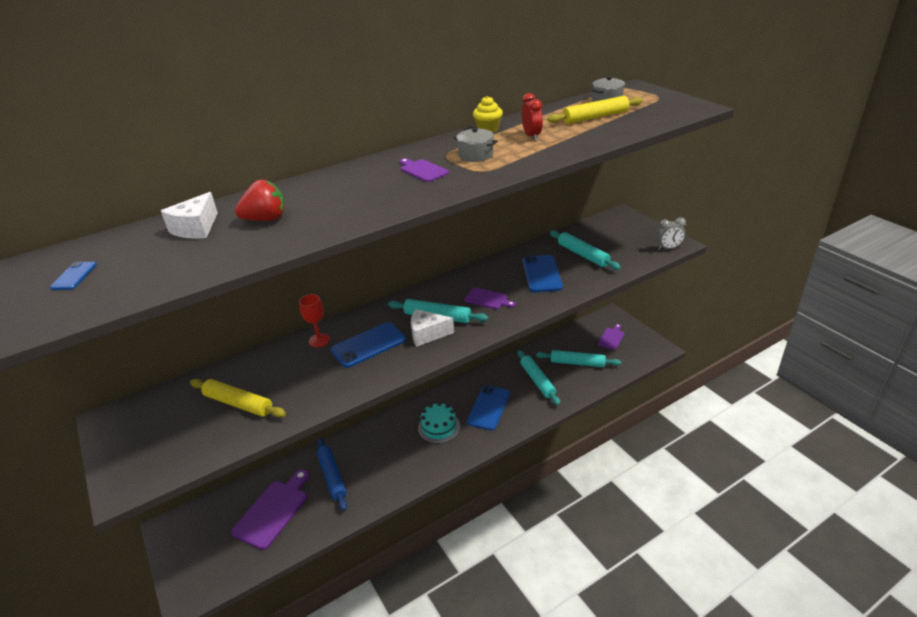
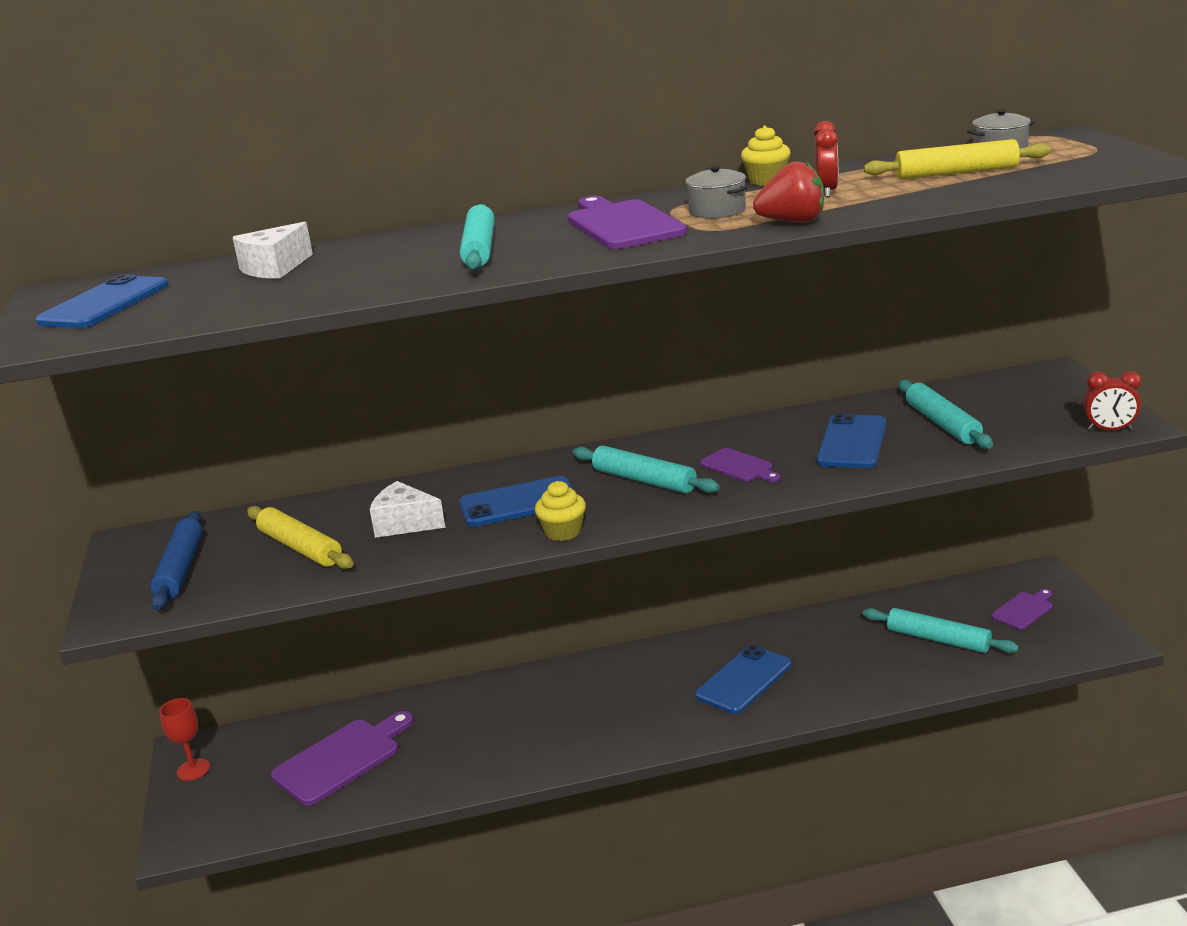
camera: 20 degrees right, 10 degrees down
(74, 276) = (104, 304): blue phone -> blue phone, size x2.03
(266, 219) = (367, 265): red strawberry -> red strawberry (793, 222)
(319, 340) = (450, 488): red goblet -> red goblet (193, 770)
(332, 477) = (447, 731): blue rolling pin -> blue rolling pin (180, 569)
(407, 362) = (563, 532): none -> yellow cupcake
(423, 170) = (623, 224): purple cutting board -> purple cutting board, size x1.80
(427, 334) = (615, 500): white cheese -> white cheese (404, 524)
(439, 427) = (646, 694): turquoise cake -> none
(537, 381) = (850, 654): turquoise rolling pin -> turquoise rolling pin (479, 249)
(668, 248) = (1109, 430): grey clock -> red clock

